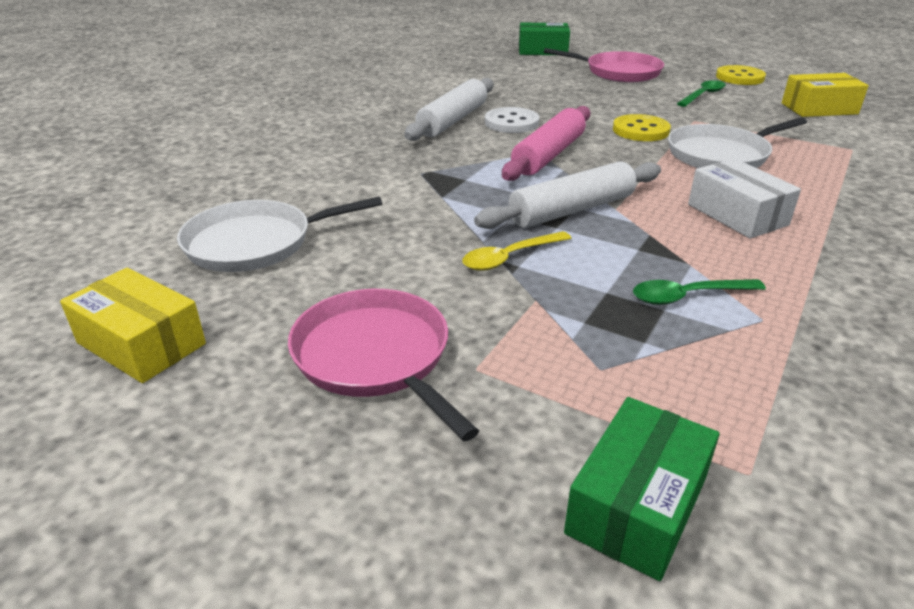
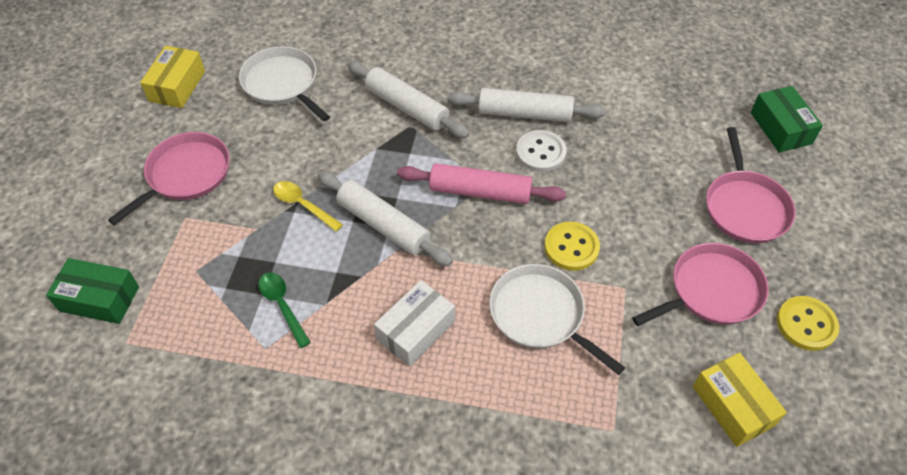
camera: 70 degrees right, 20 degrees up
(388, 171) = (407, 107): none -> white rolling pin
(703, 95) = (711, 291): green spoon -> pink pan

